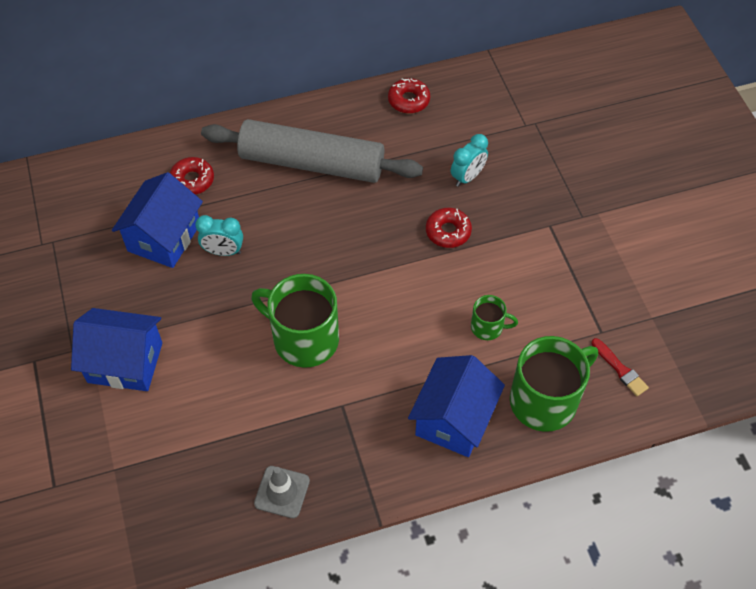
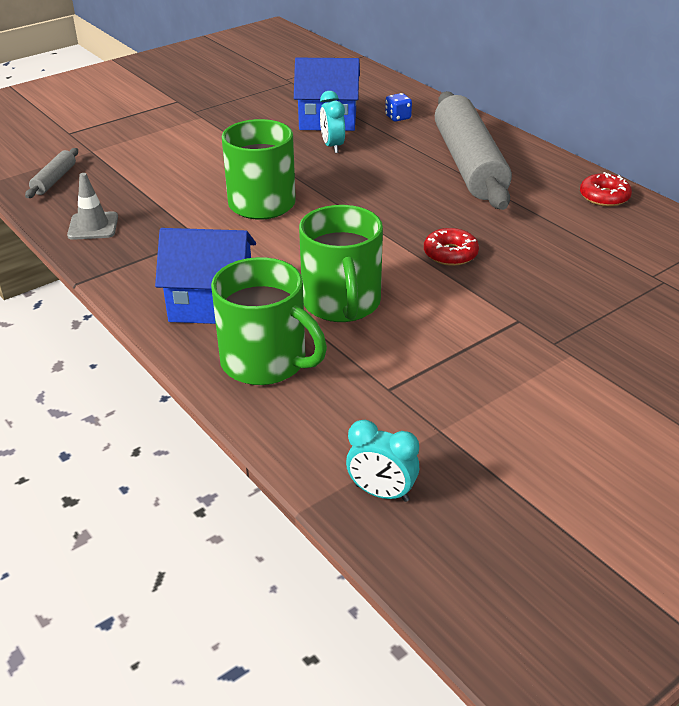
camera: 70 degrees right, 20 degrees down
(125, 362) = (193, 133): blue house -> none
(164, 516) = (54, 180): none -> grey rolling pin
(192, 180) = (398, 117): red donut -> blue dice
(467, 177) = (536, 251): turquoise clock -> turquoise clock (381, 493)
(488, 327) = (342, 303): green mug -> green mug, size x2.02
(620, 369) = (342, 414): red brush -> none

